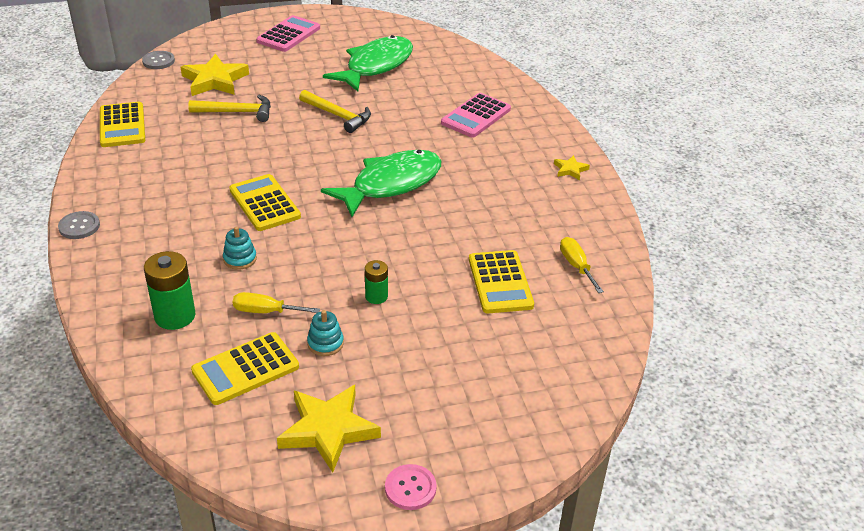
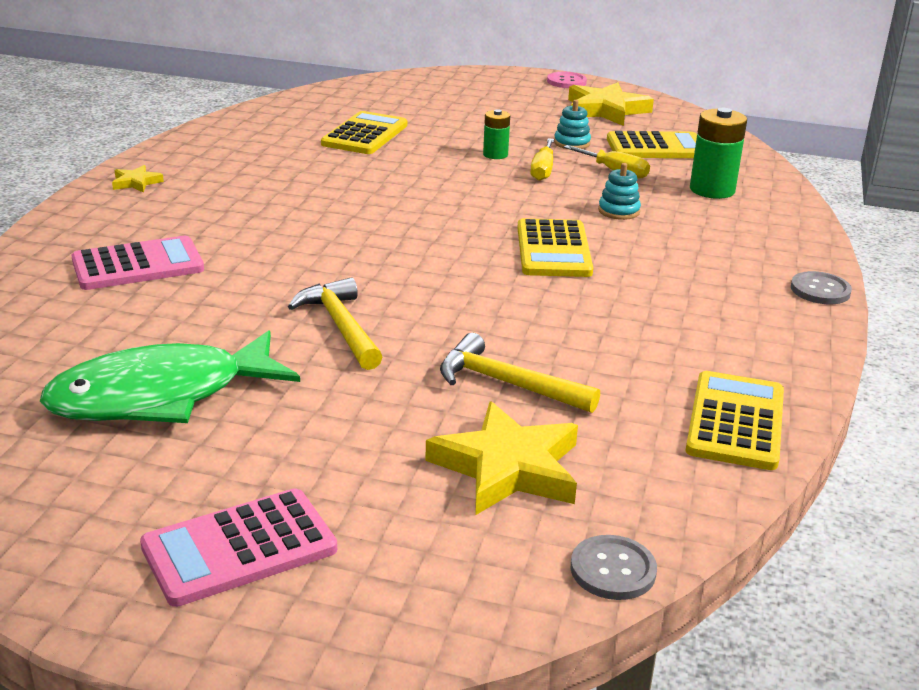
camera: 150 degrees left, 10 degrees down
(391, 184) = (371, 226): green fish -> none
(576, 266) = (276, 126): yellow screwdriver -> yellow screwdriver (543, 170)

